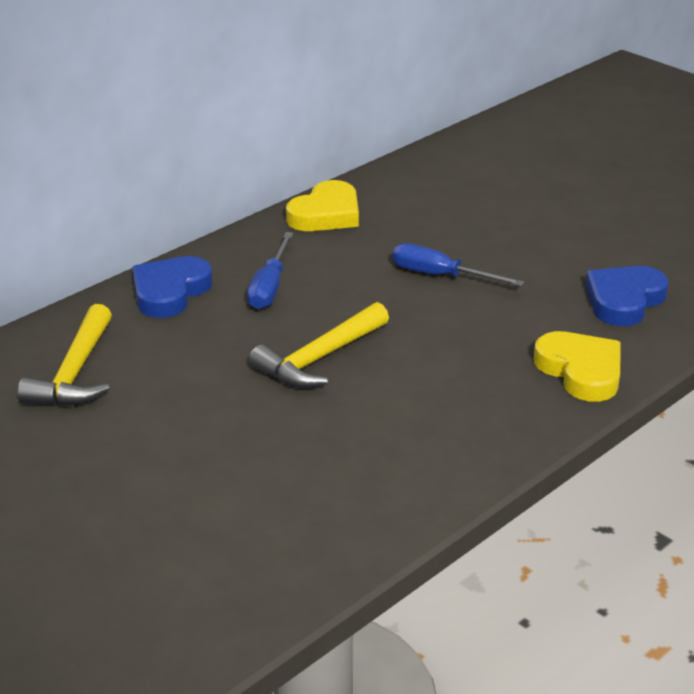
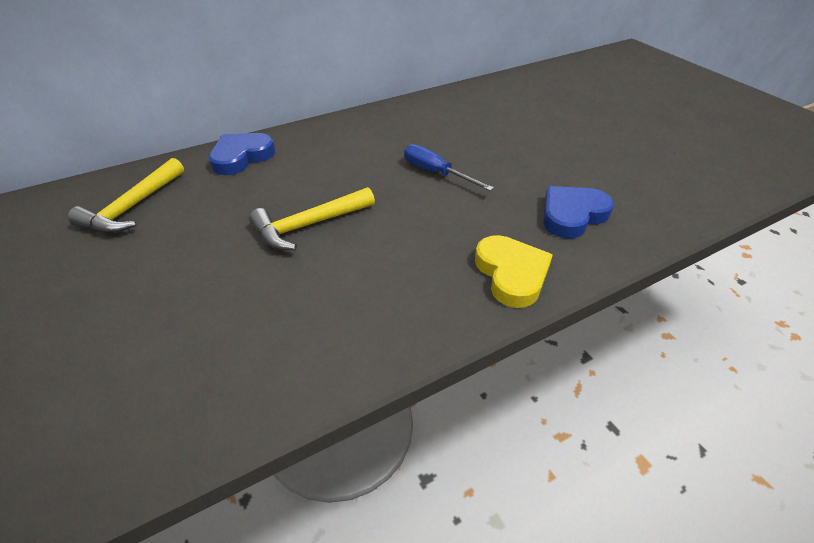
camera: 15 degrees right, 10 degrees up
(270, 287) = (310, 163): blue screwdriver -> none
(326, 214) = (380, 118): yellow heart -> none

